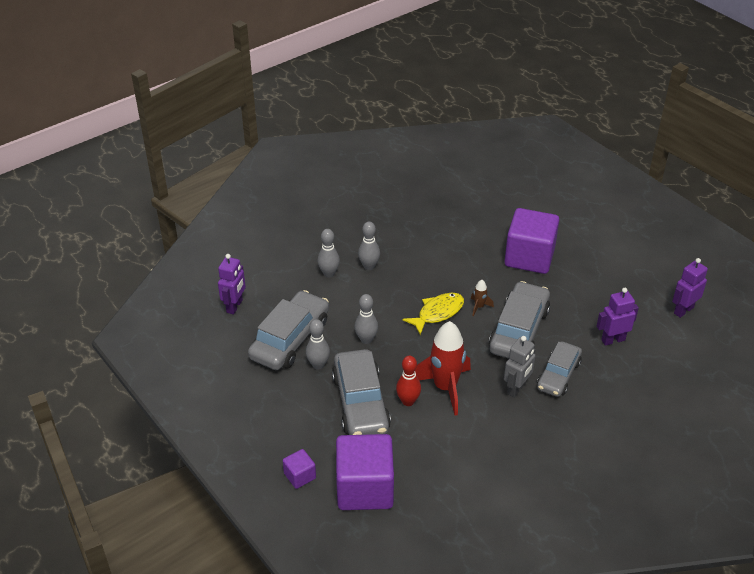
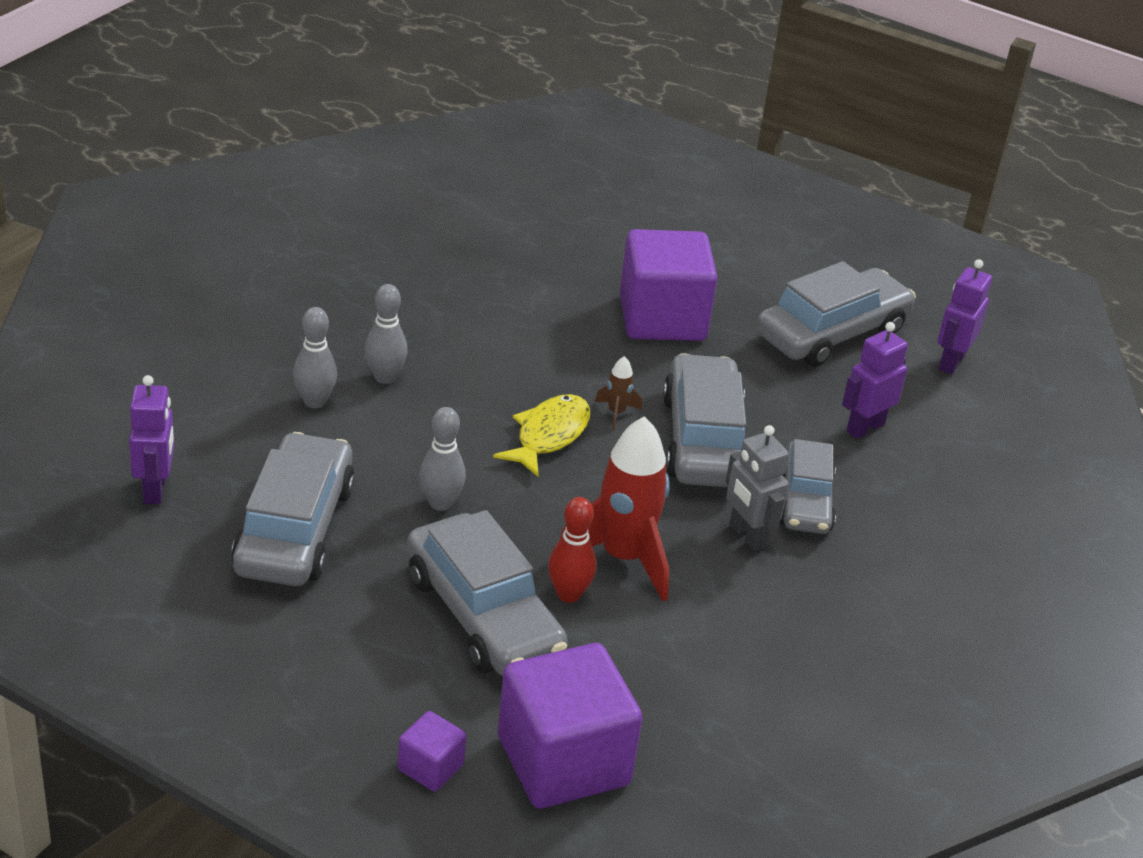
camera: 25 degrees left, 5 degrees down
(318, 365) = (371, 564): grey bowling pin -> none
(516, 389) = (747, 535): grey robot -> grey robot turned 135 degrees clockwise
(621, 281) = (832, 333): none -> grey car

